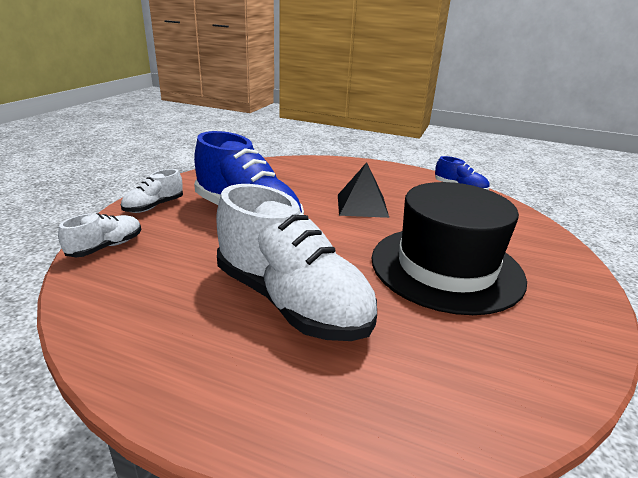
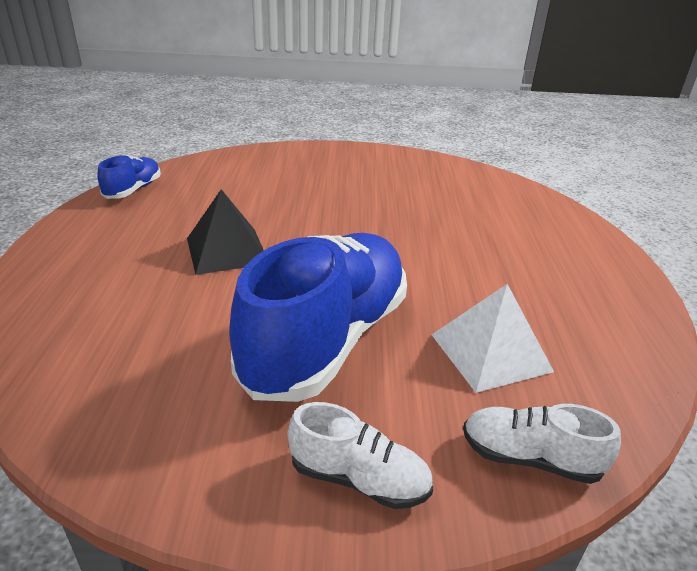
camera: 110 degrees left, 5 degrees up
(183, 265) = (490, 352): none -> white pyramid
(291, 301) = (476, 262): white shoe -> none
(446, 267) = (348, 196): black hat -> none

